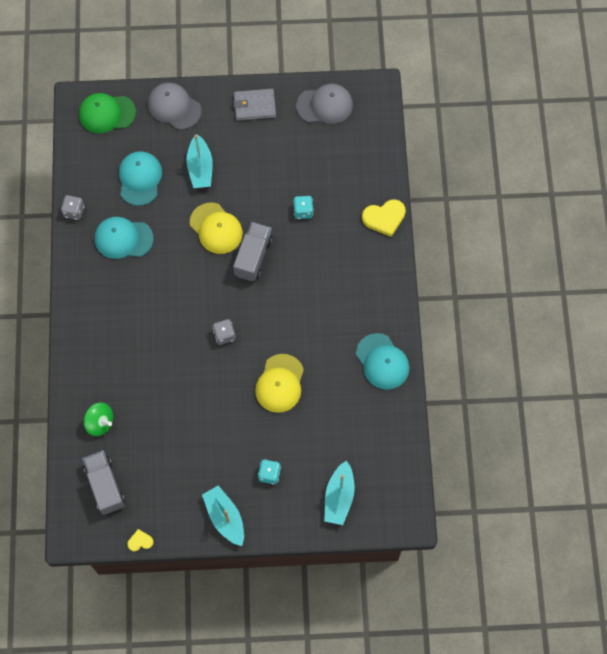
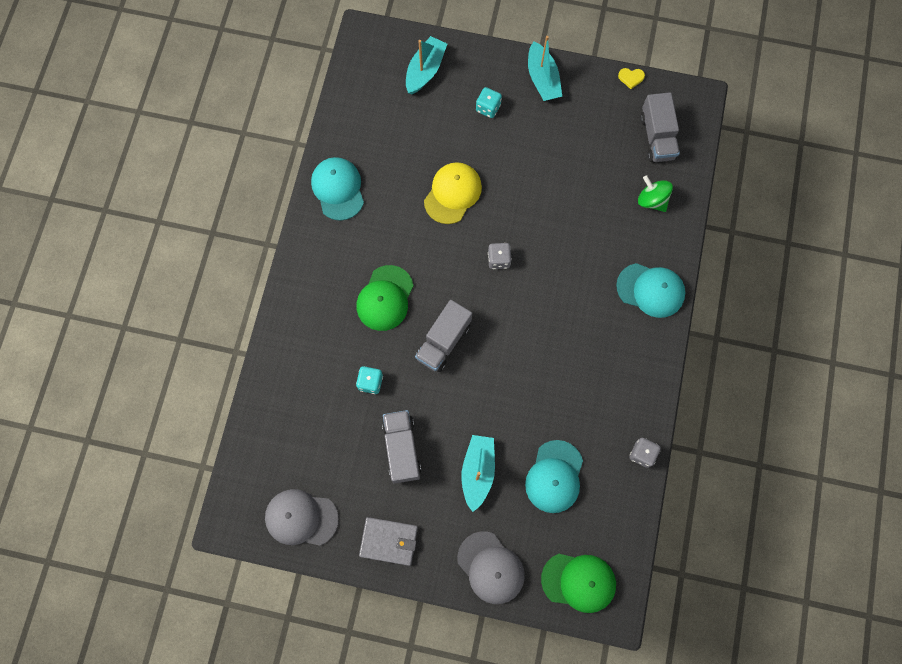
camera: 165 degrees left, 5 degrees up
(123, 238) = (589, 403): turquoise cap -> turquoise cap (651, 290)
(216, 228) = (477, 387): yellow cap -> none
(263, 169) = (402, 449): none -> grey truck
(312, 279) = (385, 298): none -> green cap
(384, 218) = (280, 349): yellow heart -> none

